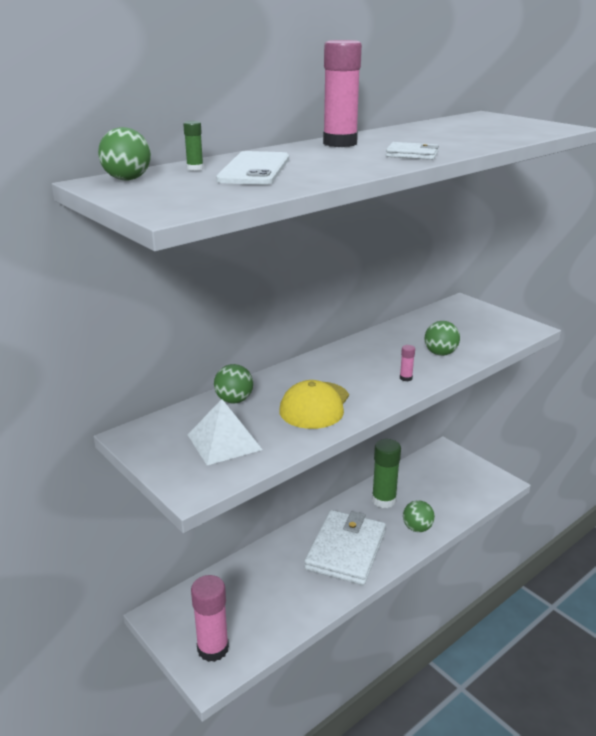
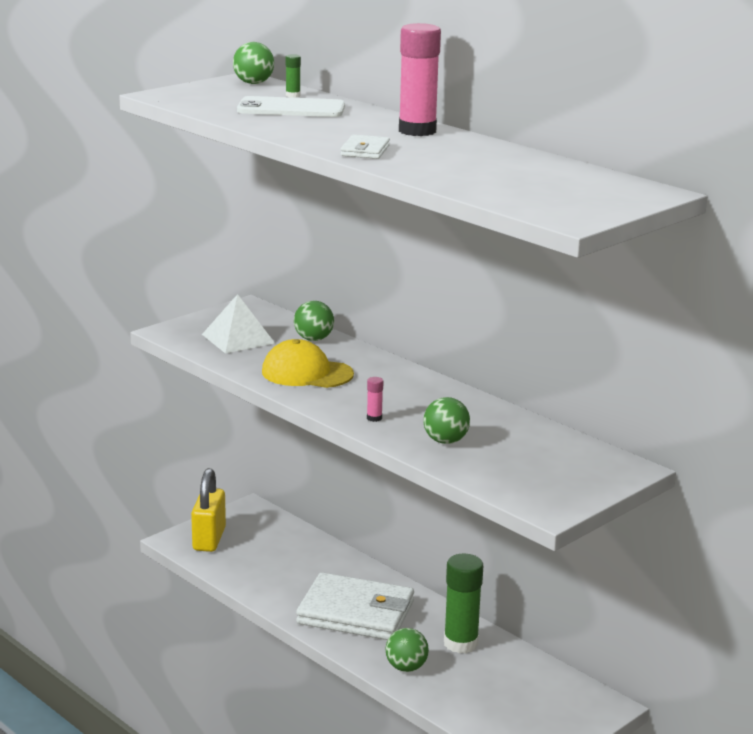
camera: 85 degrees right, 5 degrees down
(213, 648) = (209, 539): pink glue stick -> yellow padlock

